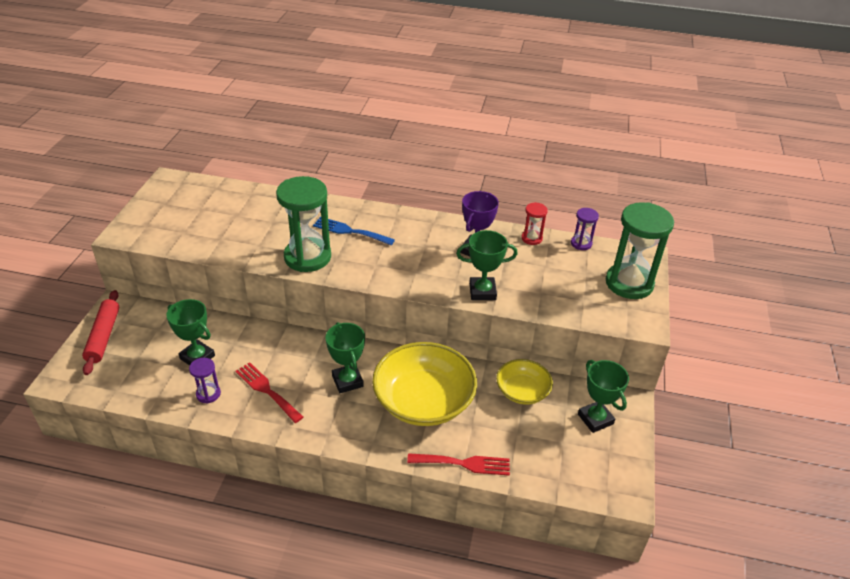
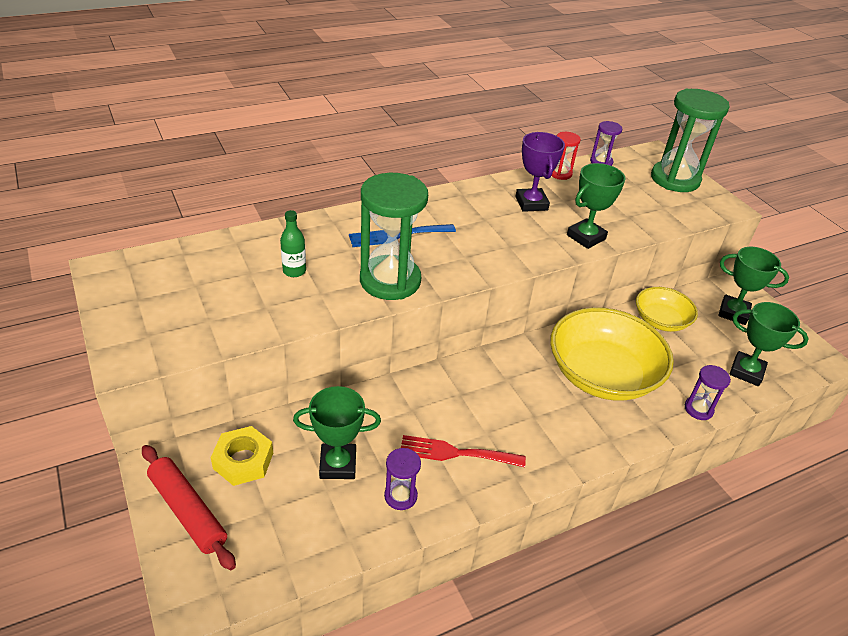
camera: 40 degrees left, 0 degrees up
(155, 327) = (243, 460): none -> yellow nut
(261, 225) = (294, 271): none -> green bottle
(347, 381) = (518, 396): green trophy -> green trophy (746, 372)
(464, 463) = (698, 409): red fork -> purple hourglass

